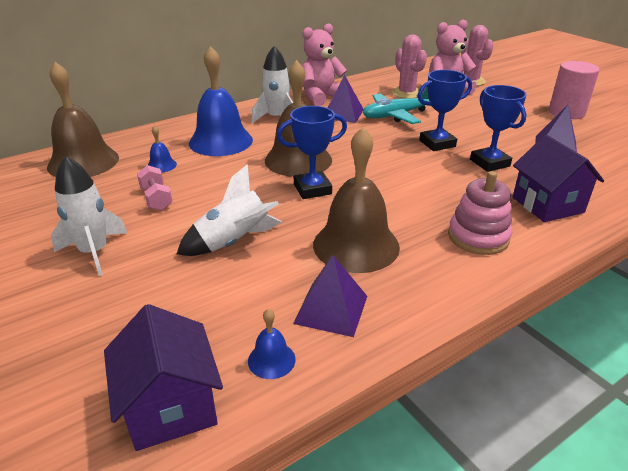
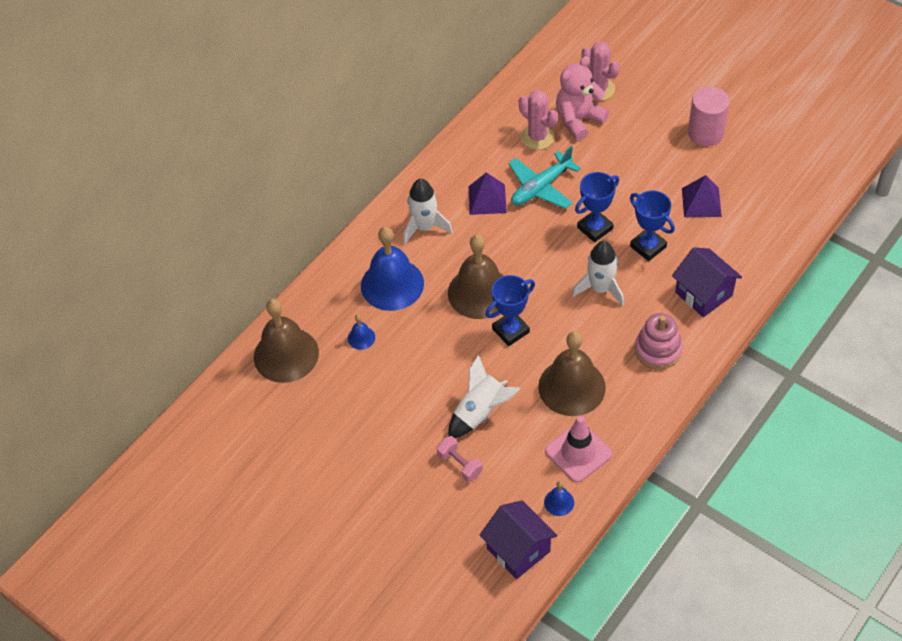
camera: 15 degrees left, 20 degrees up
(94, 252) = (383, 455): white rocket -> white rocket (600, 289)
(156, 199) = (388, 383): pink dumbbell -> pink dumbbell (460, 464)
(321, 97) = (450, 171): pink teddy bear -> none
(331, 309) = (578, 452): purple pyramid -> pink traffic cone

